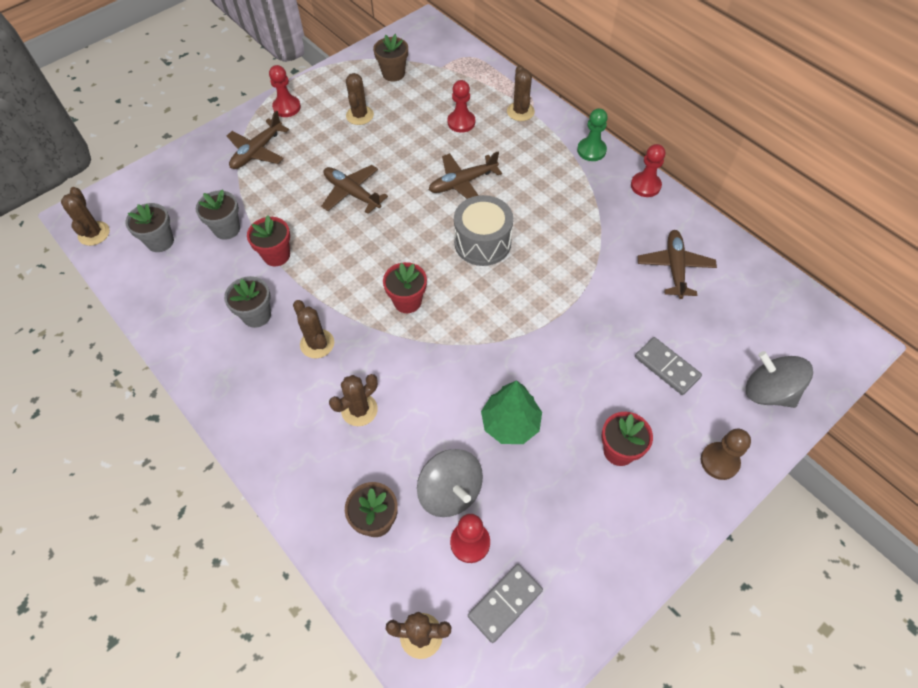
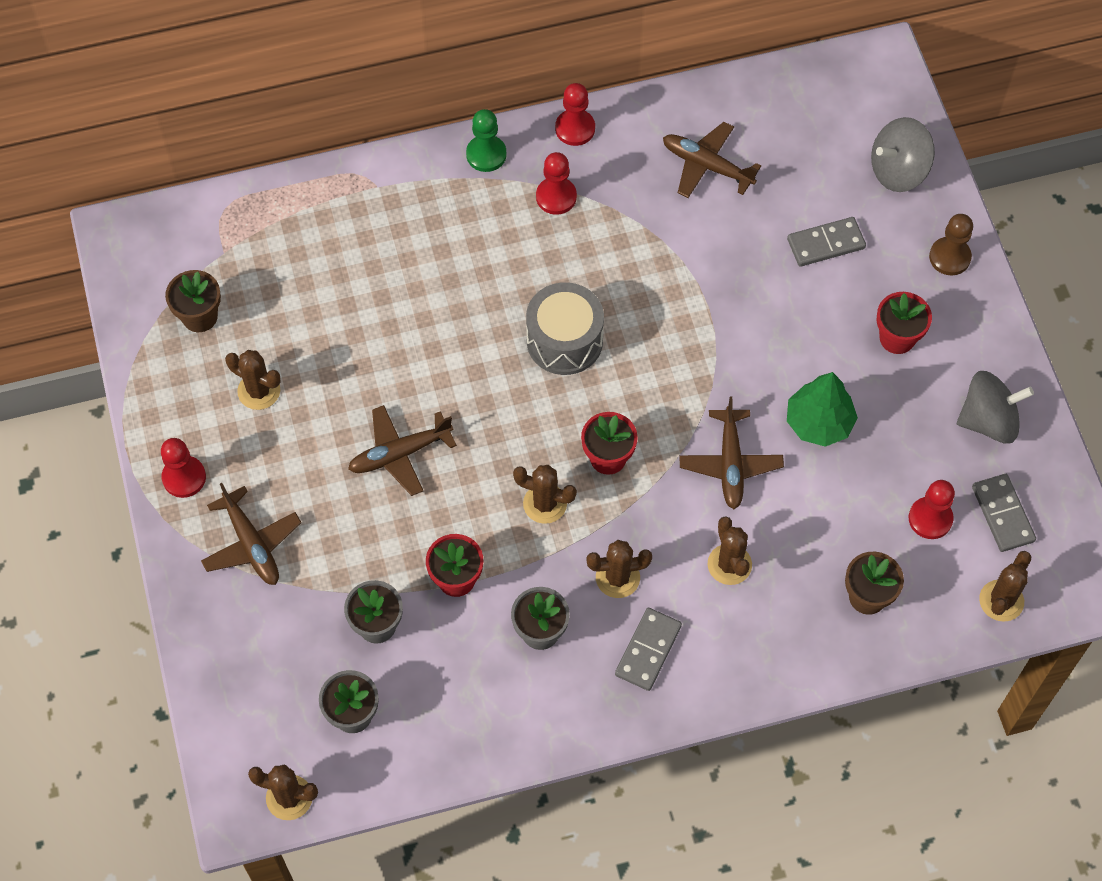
camera: 65 degrees left, 5 degrees up
(267, 385) = (648, 650): none -> grey domino
(450, 492) = (869, 513): grey spinning top -> grey spinning top (988, 420)
(461, 122) = (348, 275): red pawn -> red pawn (556, 197)
(462, 183) = (456, 320): brown plane -> brown plane (730, 464)
(520, 111) = (371, 198): brown cactus -> brown cactus (545, 504)

